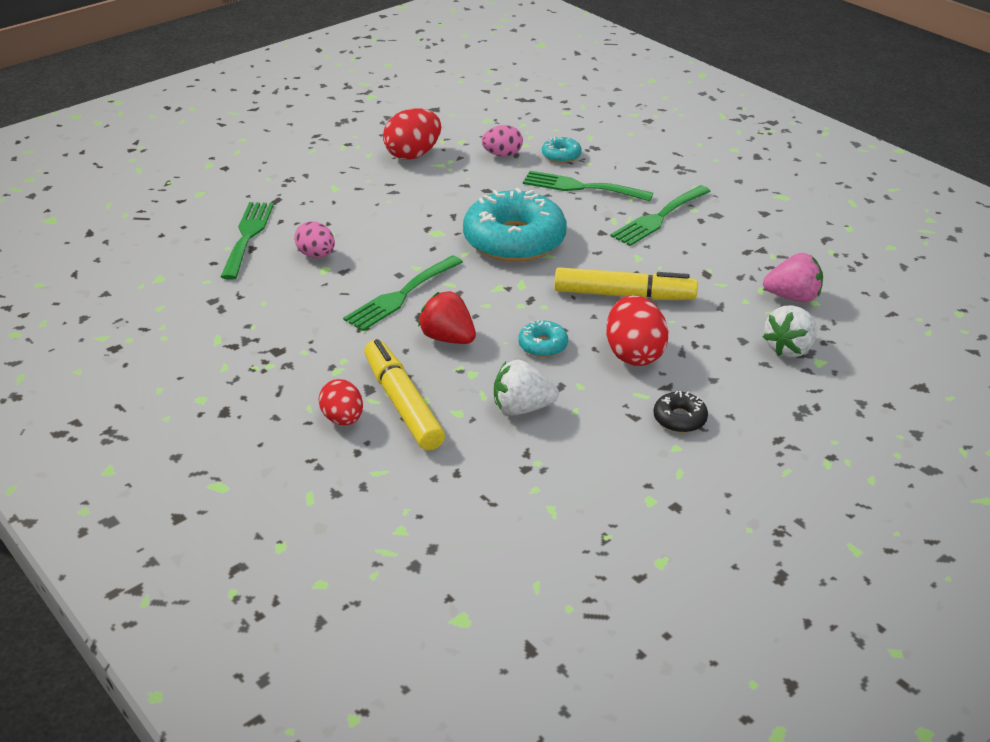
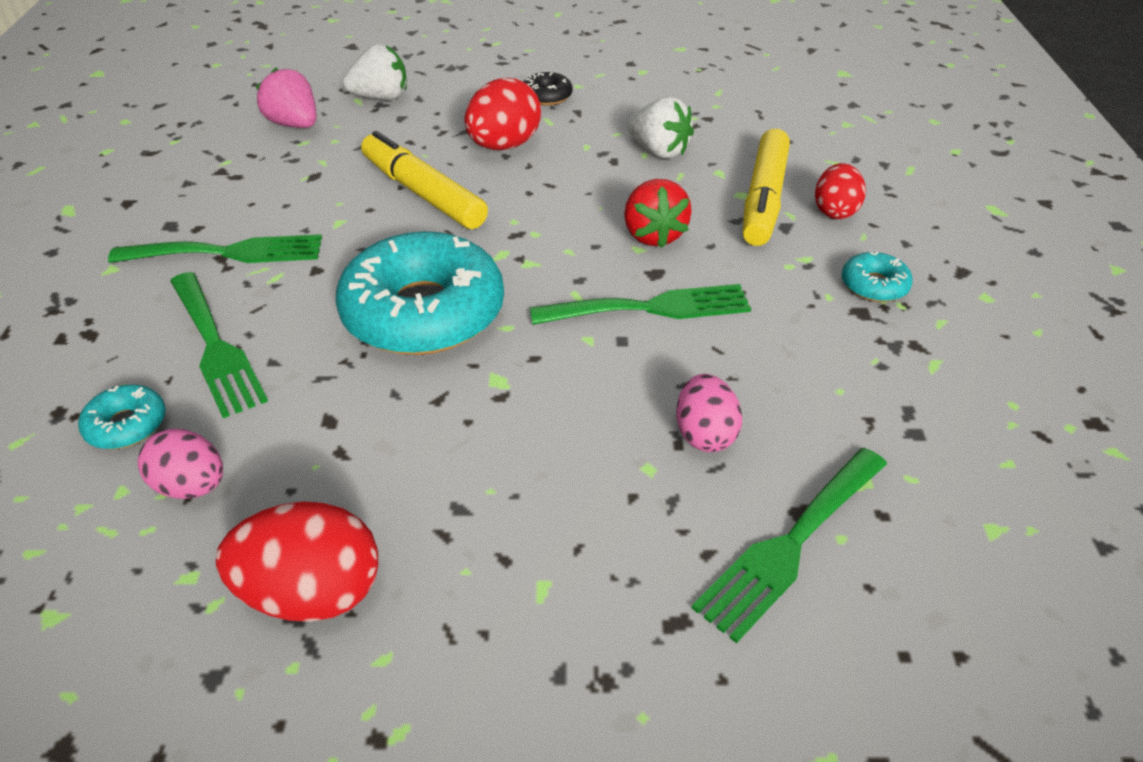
camera: 140 degrees left, 5 degrees up
(543, 345) = (570, 187): turquoise donut -> turquoise donut (874, 285)

